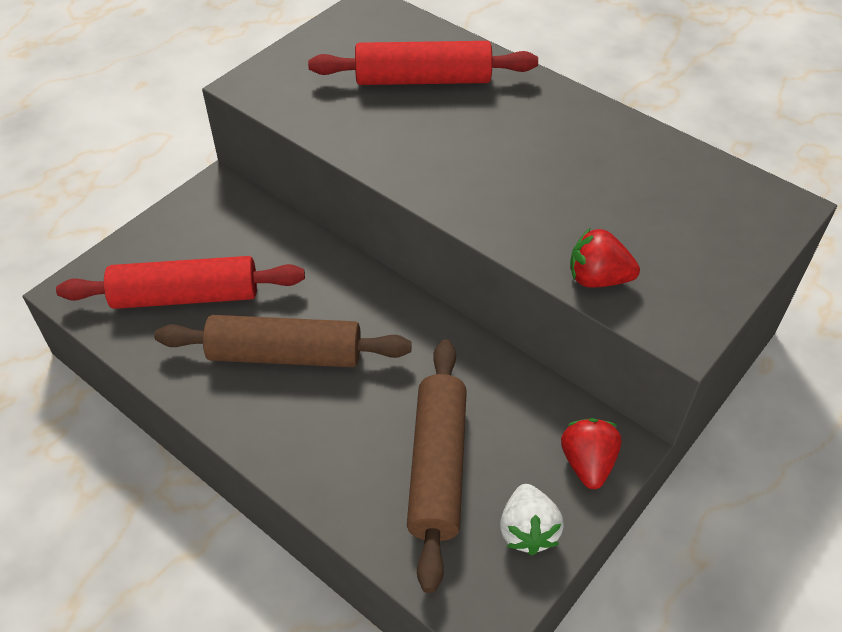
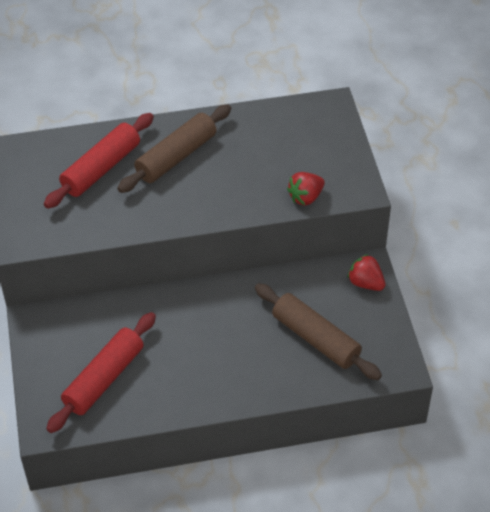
camera: 50 degrees left, 0 degrees up
(285, 354) = (190, 358): brown rolling pin -> brown rolling pin (176, 157)
(527, 530) = (378, 328): white strawberry -> none

